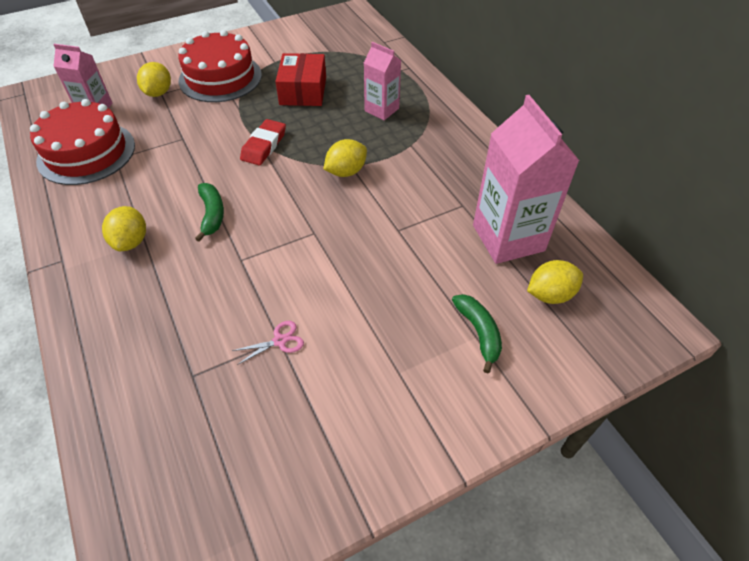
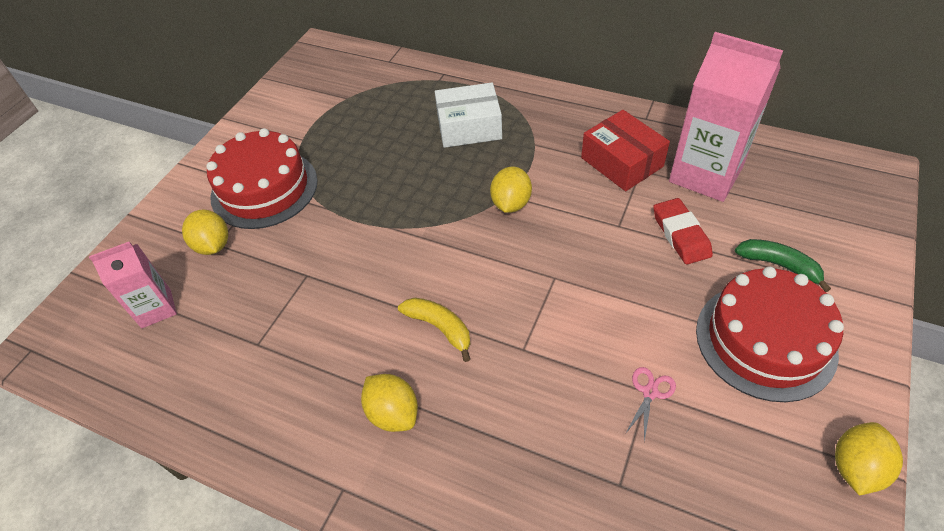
camera: 35 degrees left, 0 degrees up
(86, 153) = (213, 361): red cake -> red cake (765, 340)
(212, 214) = (440, 327): green banana -> yellow banana
(264, 146) = (402, 228): red eraser -> red eraser (680, 234)
(303, 91) = (371, 152): red box -> red box (622, 162)
(381, 110) = (469, 127): pink carton -> white box
(550, 294) = (786, 199): yellow lemon -> yellow lemon (856, 467)

